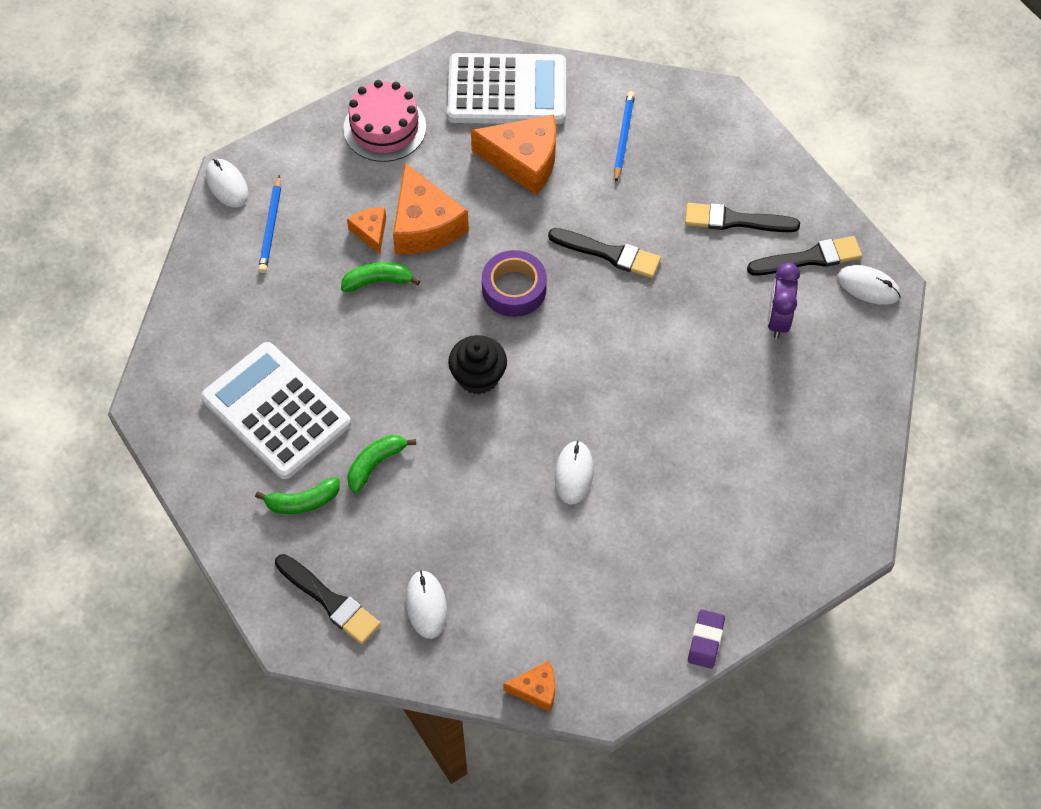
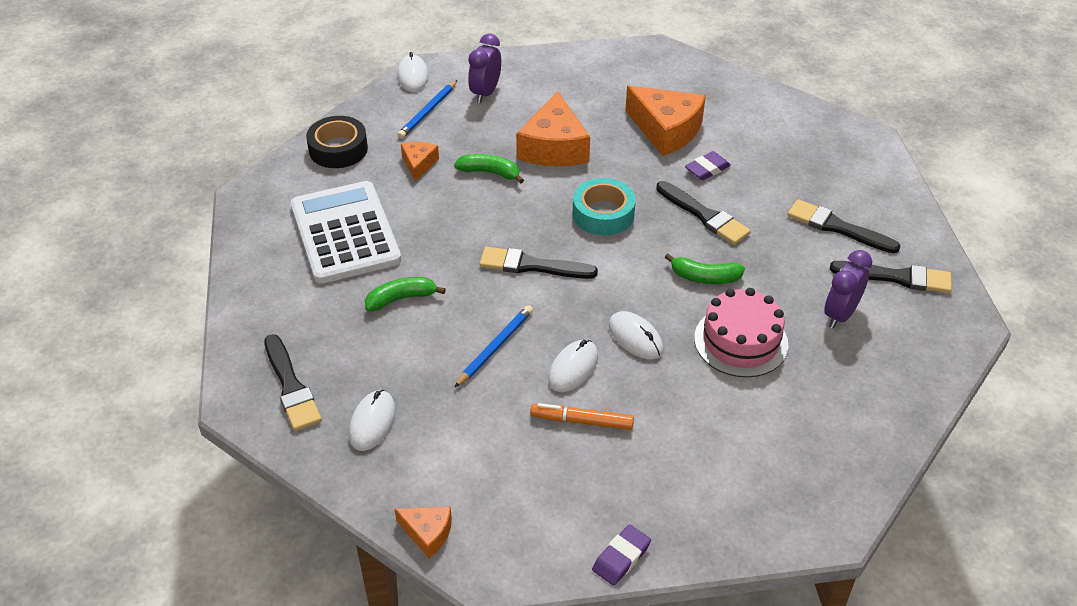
camera: 25 degrees right, 15 degrees down
(206, 311) = (338, 149): none -> black tape
(302, 502) = (321, 304): green banana -> green banana (704, 277)
(317, 179) = (485, 93): none -> purple clock
(370, 232) = (506, 139): orange cheese -> orange cheese (418, 164)
(385, 128) = (562, 76): pink cake -> pink cake (741, 341)
(478, 376) = (532, 265): black cupcake -> black brush
(507, 91) = (680, 81): white calculator -> none
(514, 289) = (603, 214): purple tape -> turquoise tape
(586, 195) = (707, 169): none -> purple eraser
(609, 525) = (582, 421): none -> orange marker
(623, 137) = (764, 139): blue pencil -> blue pencil (495, 347)
(868, 287) = (946, 318): white mouse -> white mouse (635, 338)

